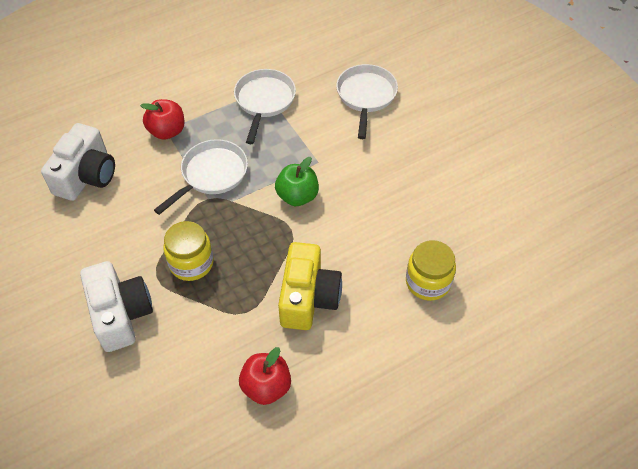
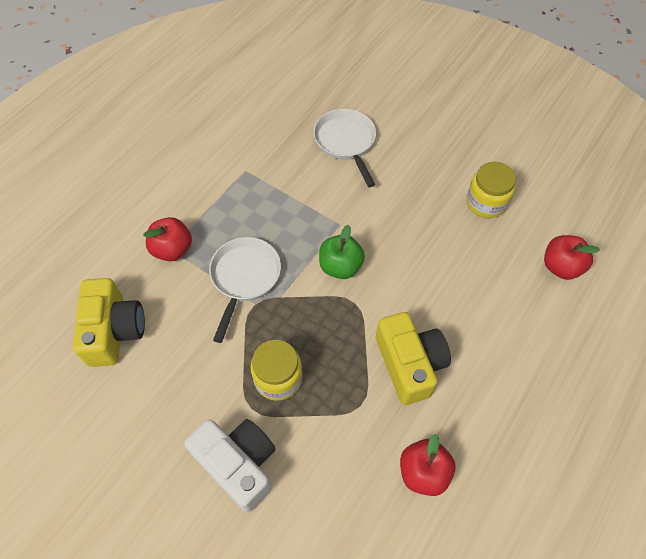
camera: 25 degrees left, 5 degrees up
(86, 176) = (114, 331): white camera -> yellow camera
(264, 101) = (252, 182): white pan -> none
(428, 282) = (505, 302): yellow jar -> yellow jar (486, 203)
(502, 273) = (561, 267): none -> red apple

